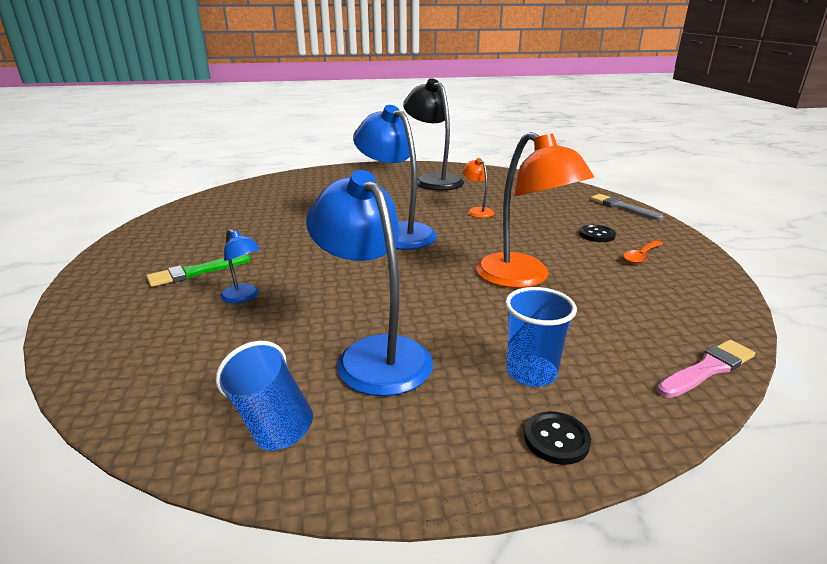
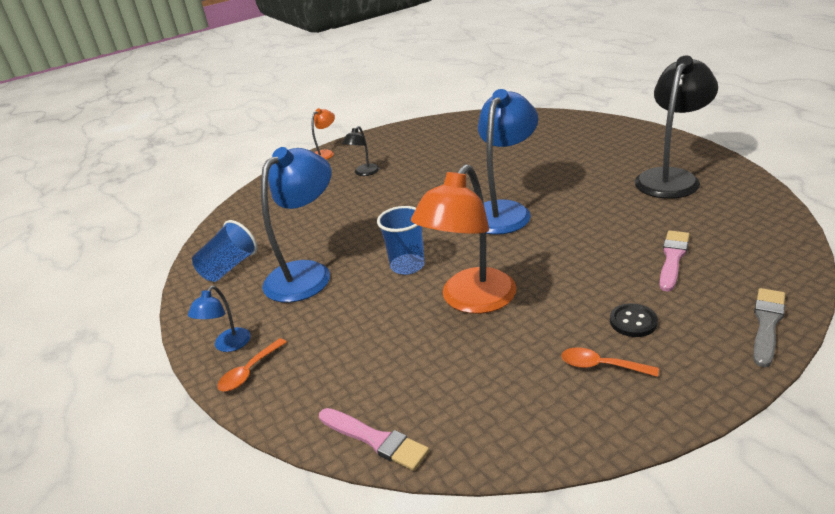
camera: 70 degrees right, 5 degrees up
(195, 272) = (364, 173): green brush -> black lamp
(244, 297) = (345, 202): blue lamp -> blue lamp (228, 345)
(477, 211) = (609, 230): orange lamp -> orange lamp (326, 153)
(531, 373) = (318, 343): blue cup -> blue cup (407, 266)
(533, 206) = (673, 258): none -> pink brush
(556, 439) = (249, 372): black button -> orange spoon

